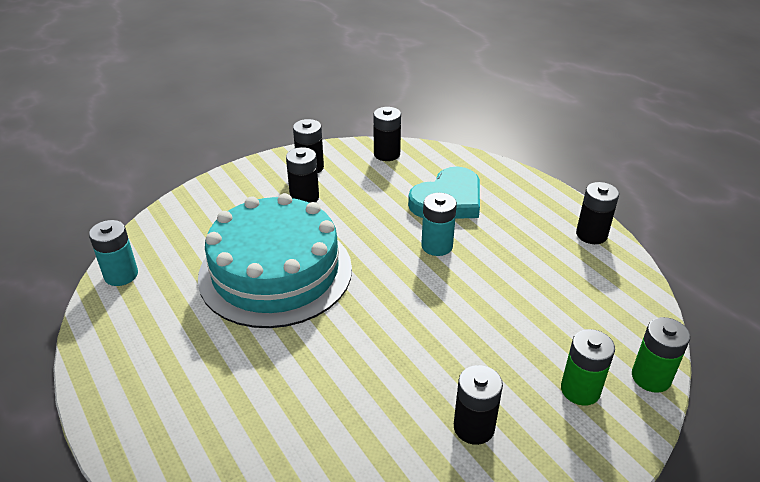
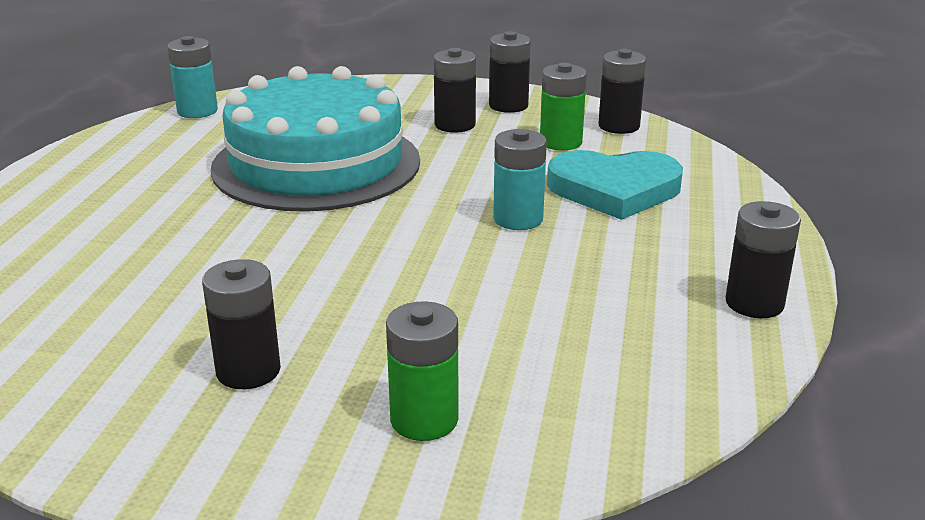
camera: 45 degrees right, 10 degrees down
(651, 377) = (541, 469): green battery -> green battery (560, 142)

